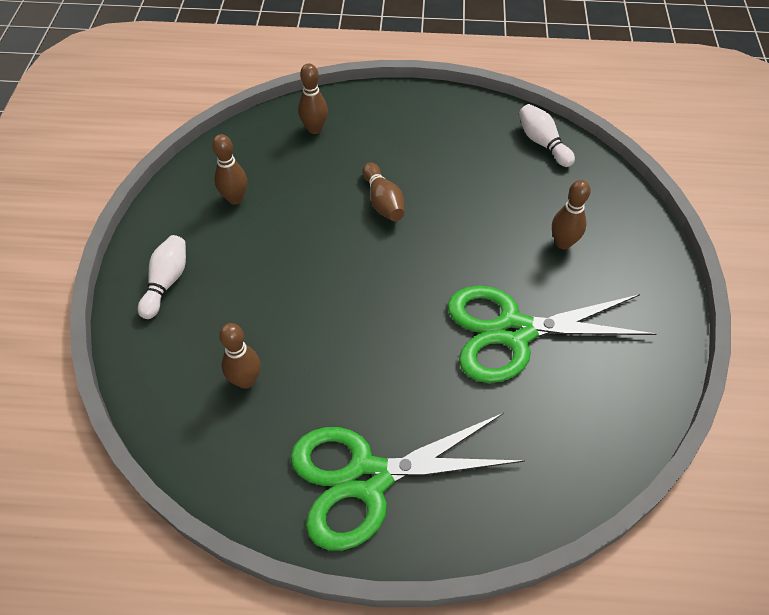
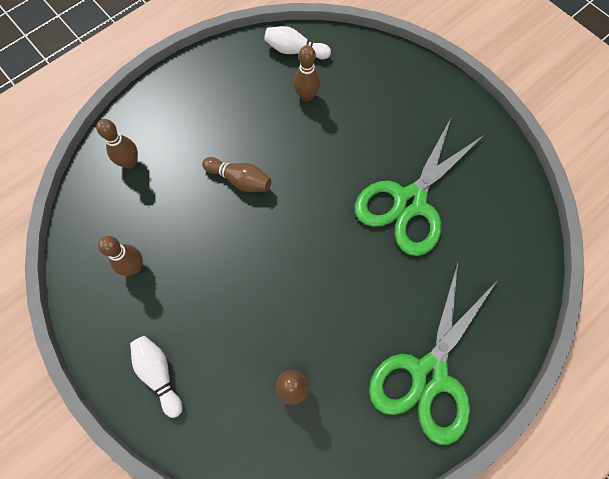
camera: 45 degrees left, 15 degrees up
(563, 243) = (377, 115): brown bowling pin -> brown bowling pin (306, 96)

